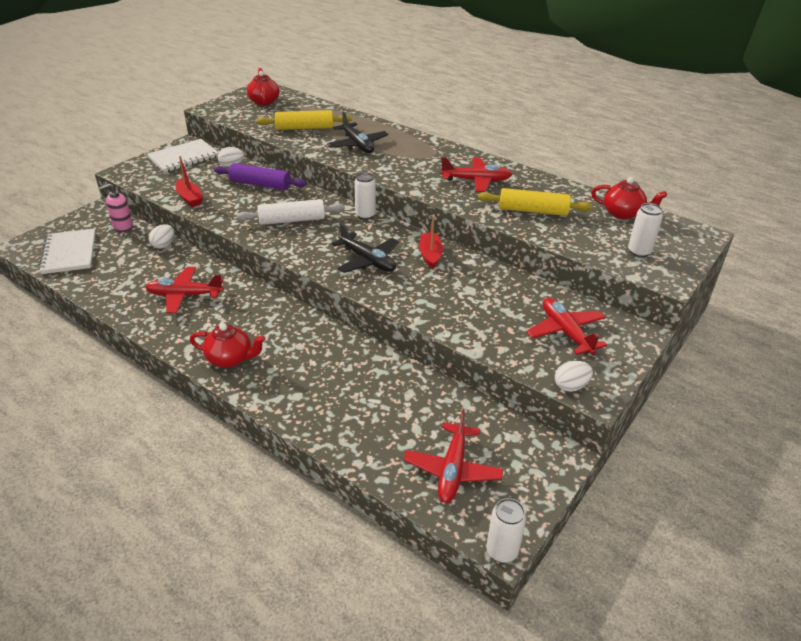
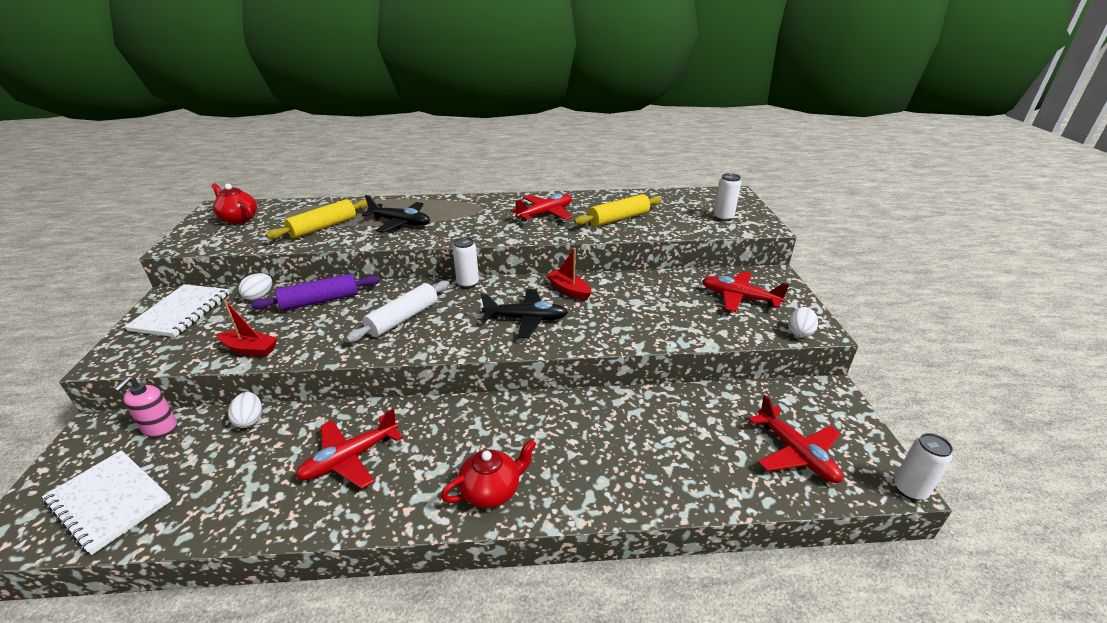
camera: 40 degrees left, 5 degrees down
(623, 213) = (674, 198): red teapot -> none

